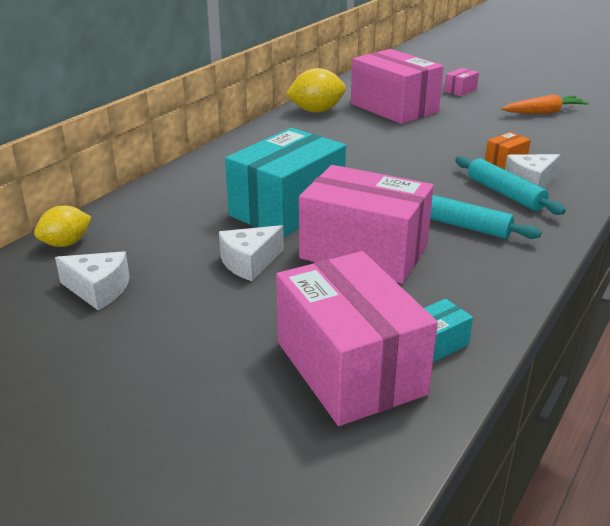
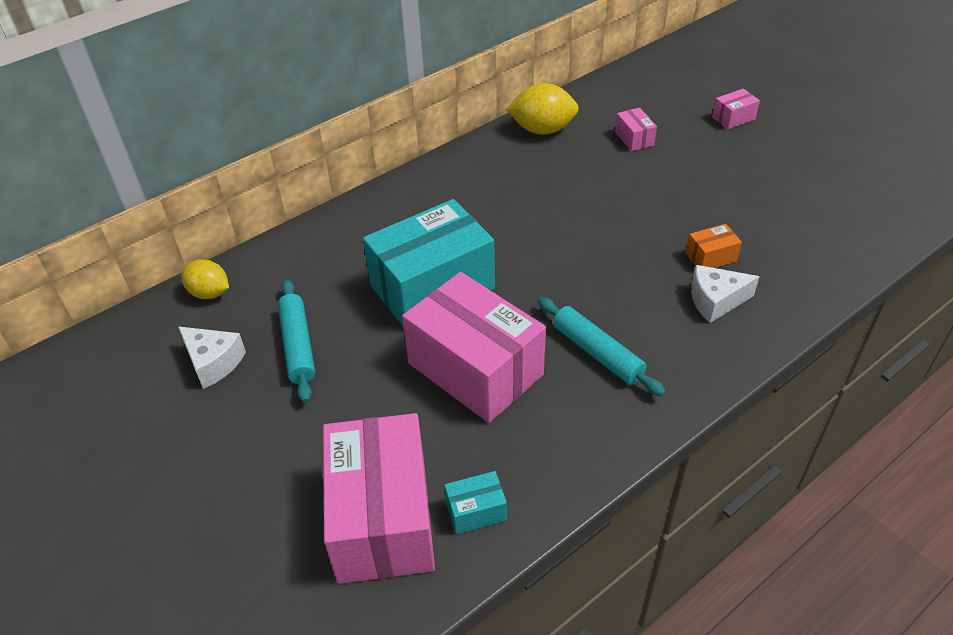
camera: 20 degrees right, 15 degrees up
(66, 243) = (209, 293): yellow lemon -> yellow lemon turned 45 degrees clockwise
(249, 263) = (359, 358): white cheese -> none
(394, 108) = (634, 138): pink box -> pink box, size x0.41
(505, 193) = (675, 312): turquoise rolling pin -> turquoise rolling pin (298, 346)
(543, 112) = (813, 178): orange carrot -> none

